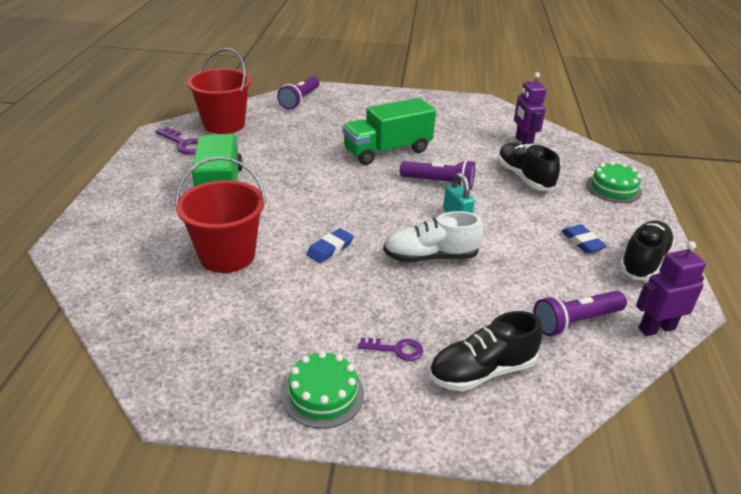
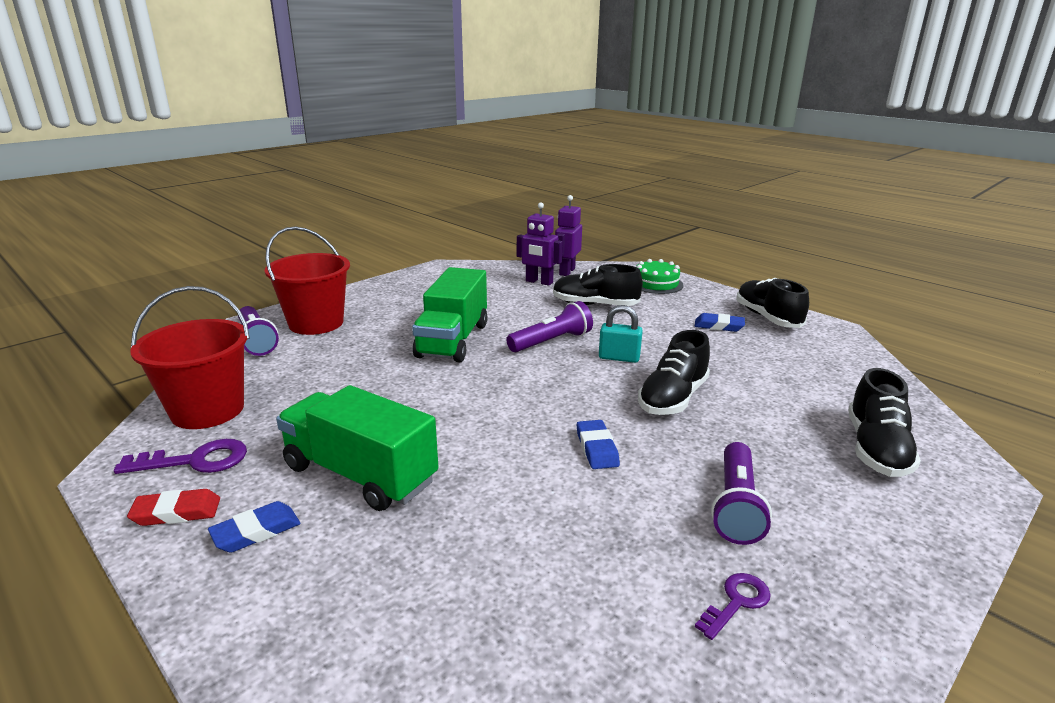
camera: 50 degrees left, 10 degrees down
(147, 160) = (176, 512): none -> red eraser
(154, 185) = (256, 531): none -> blue eraser
(227, 255) = (527, 531): red bucket -> red bucket (316, 323)
(323, 394) = (870, 565): green cake -> none
(396, 349) = (815, 482): purple key -> purple key (736, 602)
(430, 257) = (672, 398): white shoe -> black shoe
(575, 321) = (828, 376): purple flashlight -> purple flashlight (735, 506)
(656, 328) = (858, 351): purple robot -> purple robot (566, 271)

